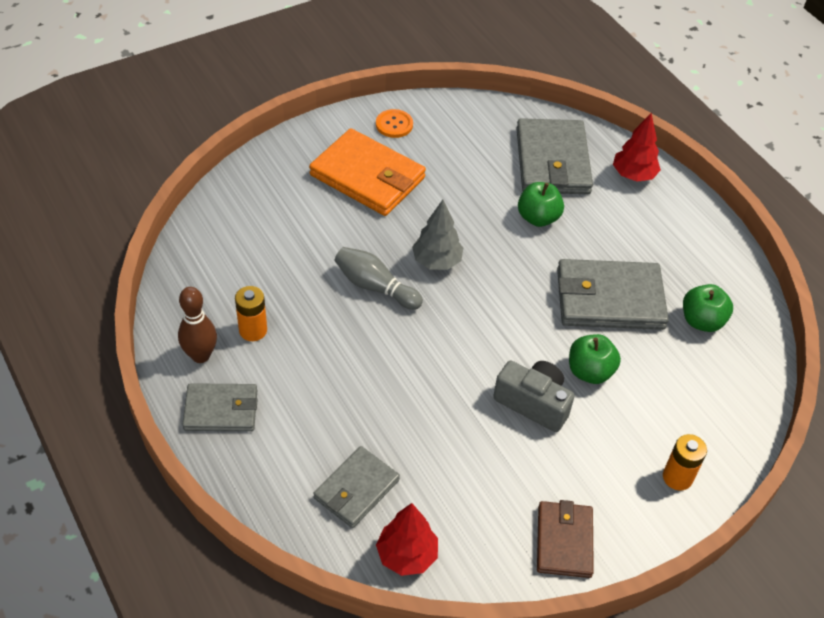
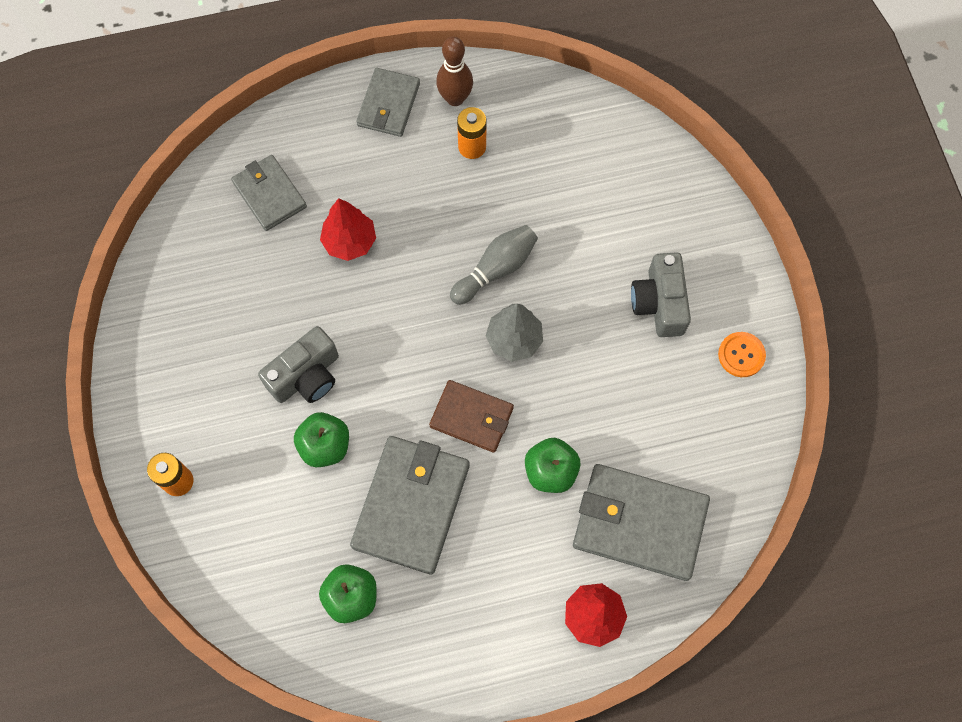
camera: 110 degrees right, 20 degrees up
(368, 176) = (659, 303): orange wallet -> grey camera
(406, 555) = (192, 218): red tree -> red tree (350, 242)
(564, 541) = (155, 350): brown wallet -> brown wallet (472, 417)

